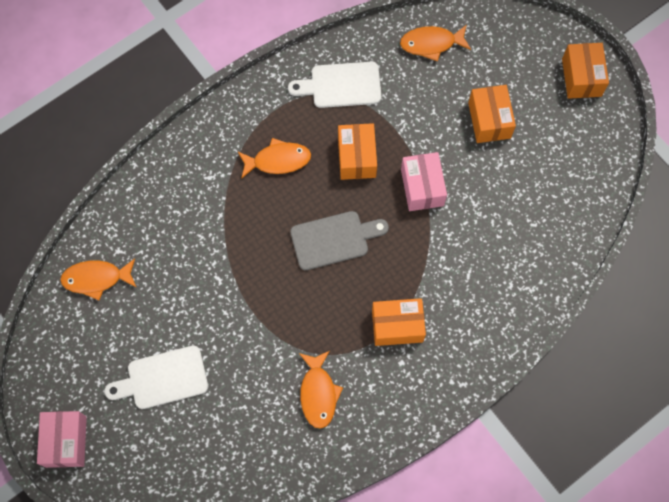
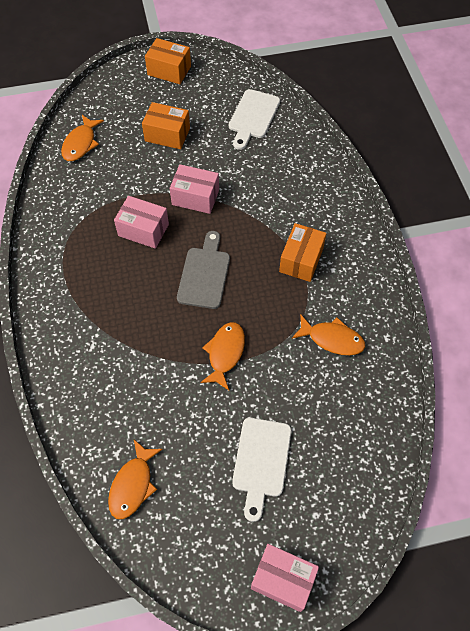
camera: 65 degrees left, 10 degrees down
(278, 160) = (110, 287): orange fish -> orange fish (225, 353)
(341, 85) = (74, 215): white cutting board -> white cutting board (253, 117)
(356, 157) = (143, 230): orange box -> pink box

